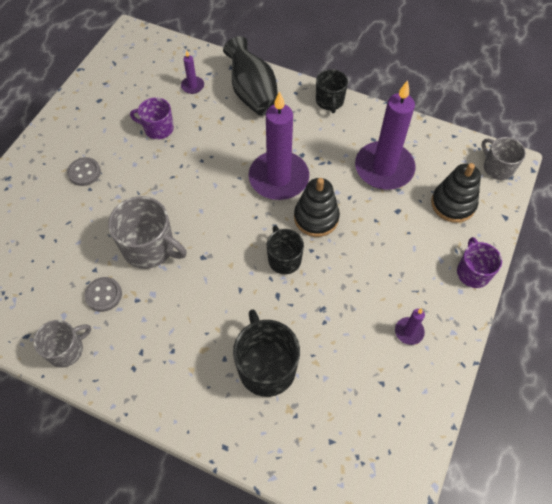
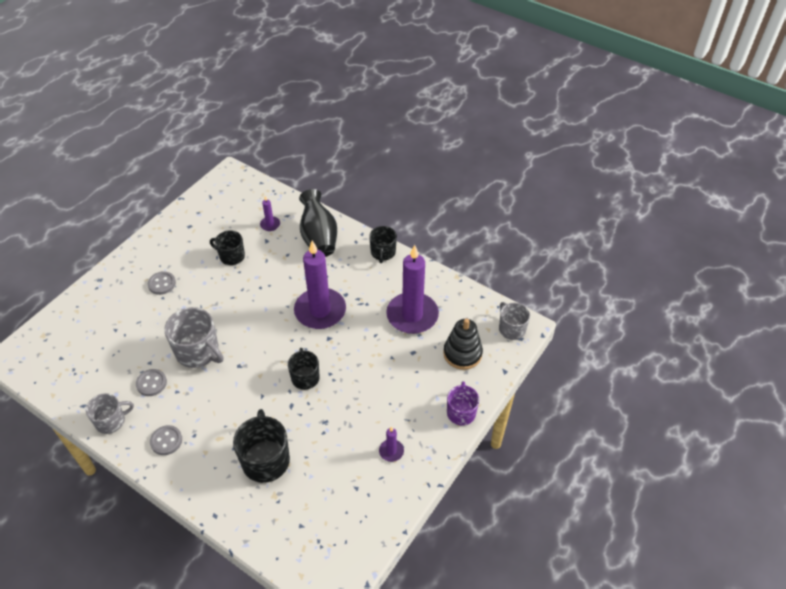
camera: 10 degrees right, 10 degrees down
(140, 363) = (166, 441): none -> grey button
(158, 128) = (231, 256): purple mug -> black mug
(316, 218) = (342, 348): black stacking toy -> none

